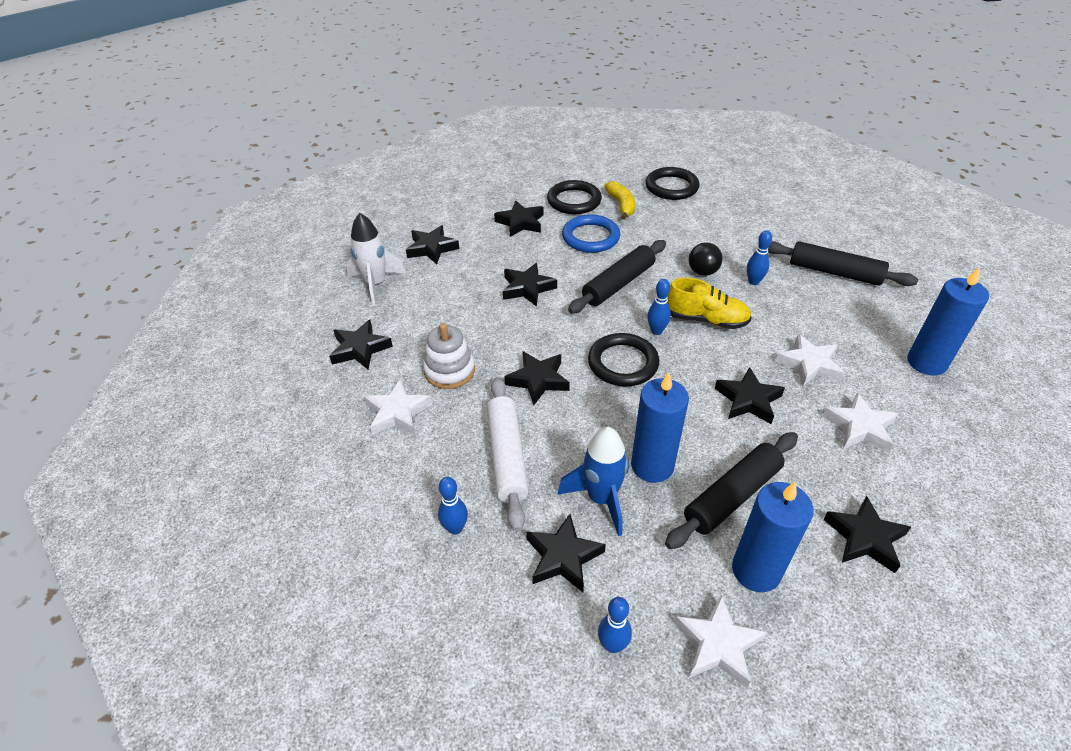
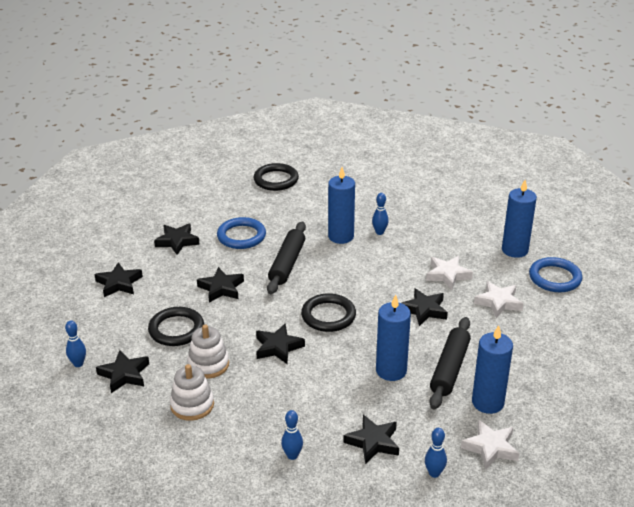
camera: 30 degrees left, 10 degrees down
(376, 284) = (95, 325): white rocket -> none
(397, 412) = (192, 405): white star -> white stacking toy
(506, 456) = (293, 402): white rolling pin -> none
(574, 201) = (207, 212): black ring -> black ring (176, 329)
(601, 499) = (373, 401): blue rocket -> none
(621, 205) = (247, 205): yellow banana -> none
(656, 331) = (336, 287): blue bowling pin -> blue bowling pin (78, 364)
(702, 272) = (341, 236): black ball -> blue candle
(706, 320) = (364, 268): yellow shoe -> none
(834, 272) = (428, 209): black rolling pin -> none
(865, 538) = (535, 362): black star -> none
(967, 422) = (555, 278): none -> blue ring

